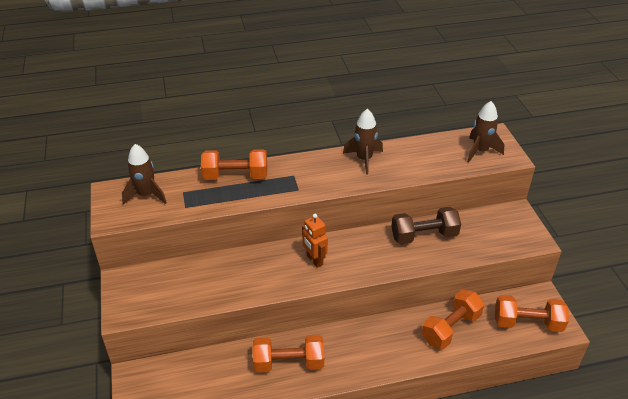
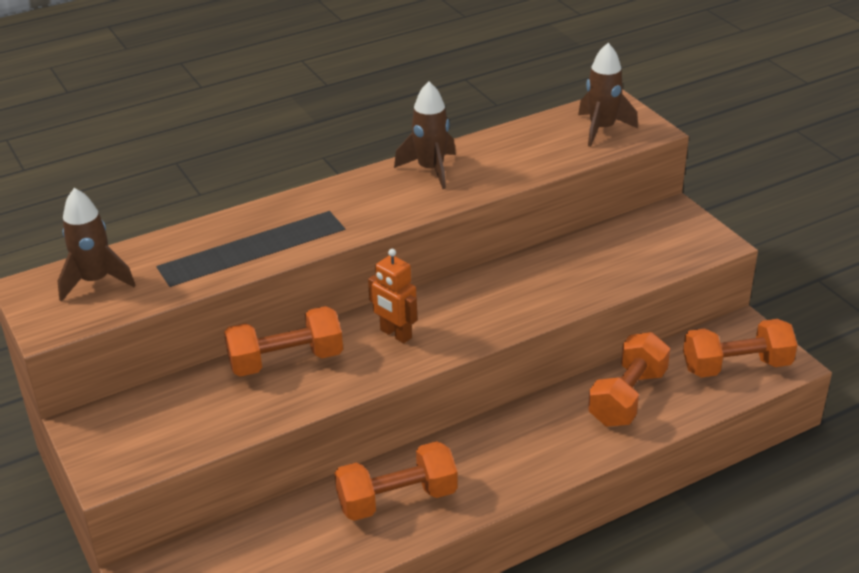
camera: 15 degrees left, 5 degrees down
(235, 176) = (235, 228): orange dumbbell -> orange dumbbell (286, 361)
(424, 236) = (551, 269): brown dumbbell -> none

